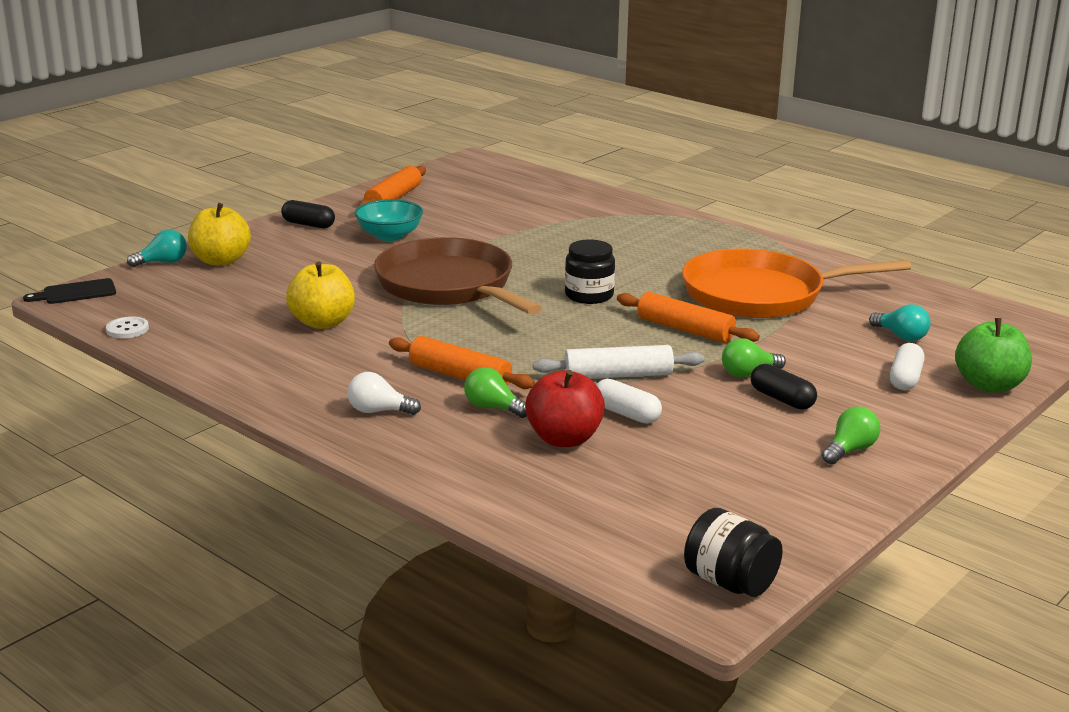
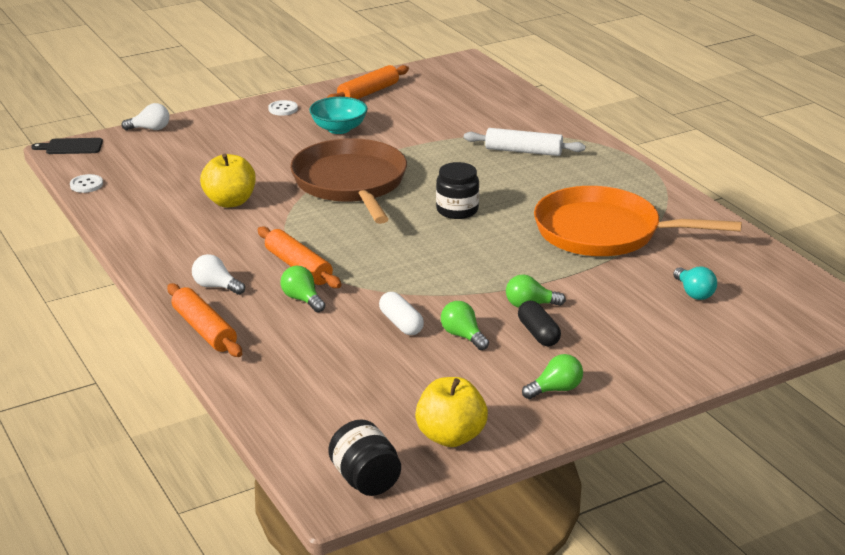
camera: 20 degrees right, 5 degrees up
(163, 262) = (150, 129): turquoise light bulb -> white light bulb
(221, 260) = (193, 133): yellow apple -> yellow apple (450, 437)
(308, 224) = (283, 109): black capsule -> white button
(564, 439) = (336, 336): red apple -> none
(618, 375) = (422, 288): white rolling pin -> white rolling pin (523, 151)
(685, 329) = (511, 255): orange rolling pin -> orange rolling pin (204, 330)
(705, 415) = (463, 336): none -> green light bulb
(905, 379) = (661, 334): white capsule -> none
(989, 385) = (731, 353): green apple -> none

